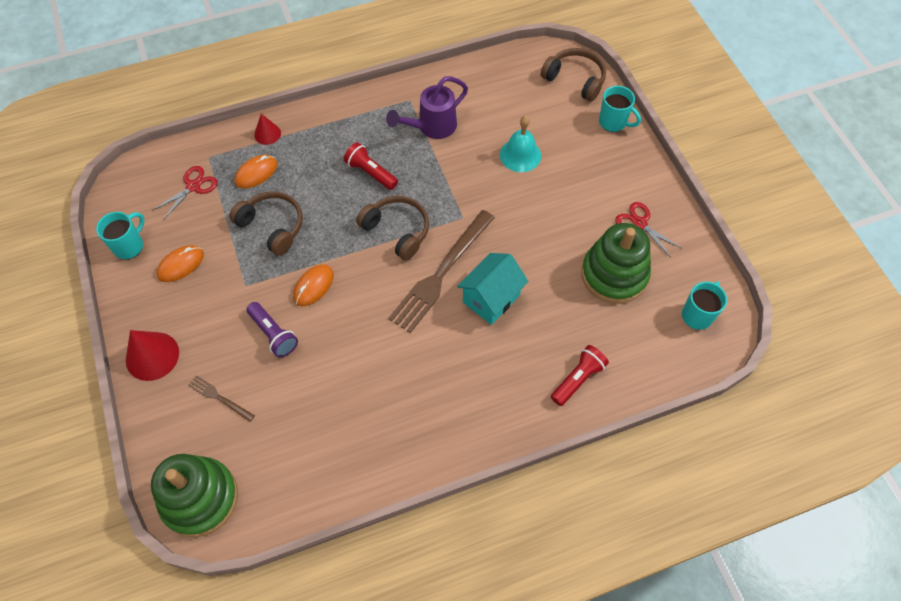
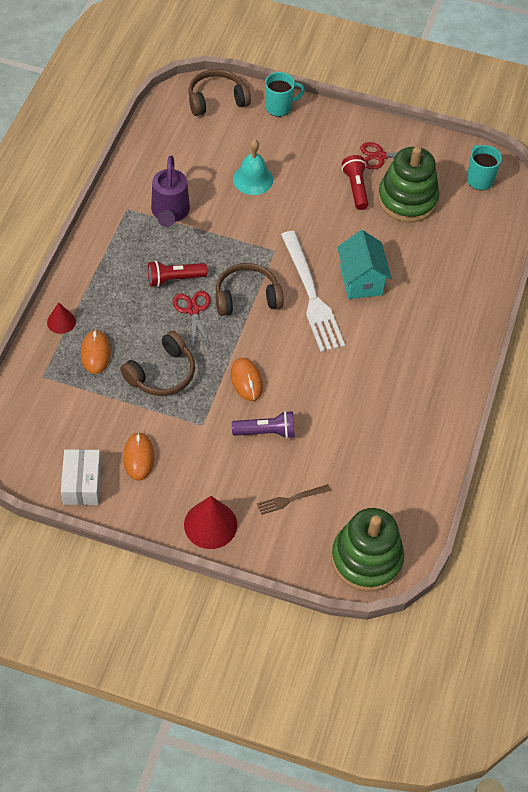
camera: 55 degrees left, 5 degrees down
(129, 246) = (82, 483): turquoise mug -> white box
(193, 186) = (64, 404): red scissors -> red scissors (193, 310)
(272, 226) = (162, 373): brown headphones -> brown headphones turned 150 degrees clockwise
(441, 273) = (311, 295): brown fork -> white fork
(578, 379) = (469, 276): red flashlight -> red flashlight (355, 188)

